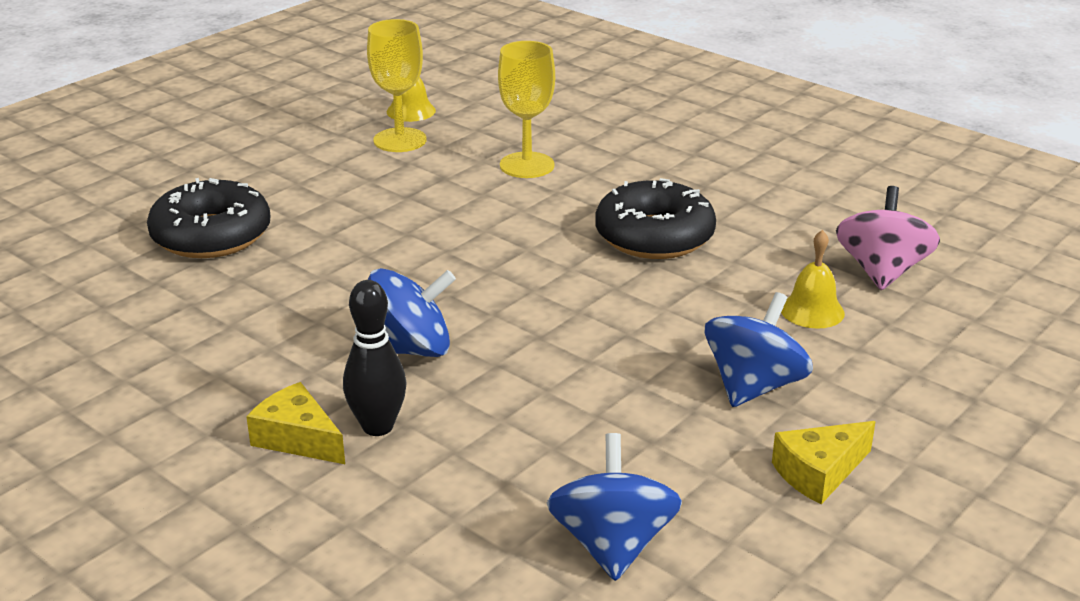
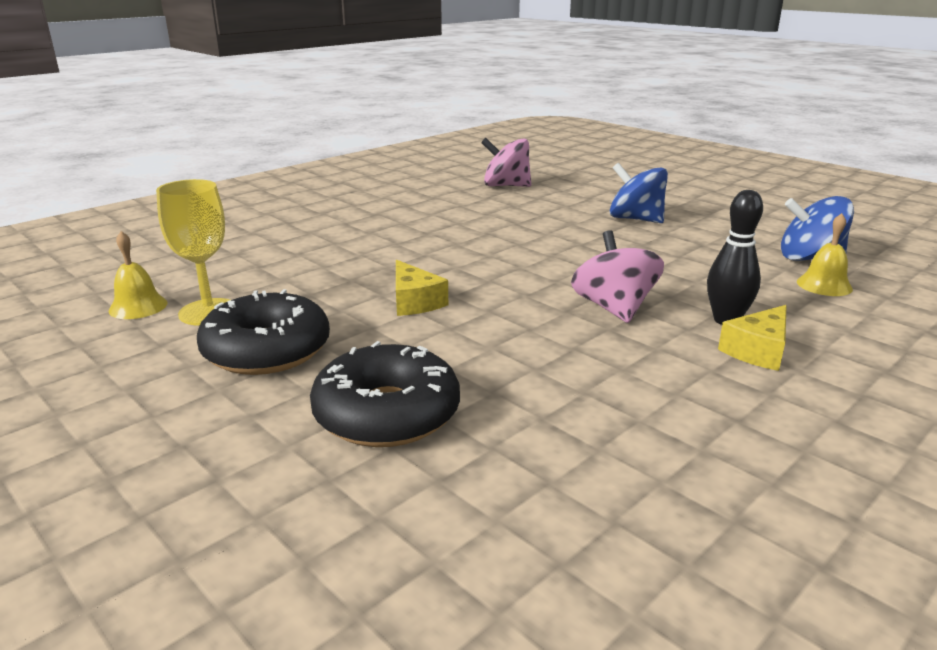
camera: 85 degrees left, 5 degrees down
(410, 349) = (614, 308): blue spinning top -> pink spinning top
(527, 165) = (307, 262): yellow goblet -> none
(654, 236) = (448, 230): black donut -> black donut (267, 350)
(812, 311) = (550, 202): yellow bell -> yellow bell (824, 285)
(819, 472) = (713, 213): yellow cheese -> yellow cheese (414, 301)

